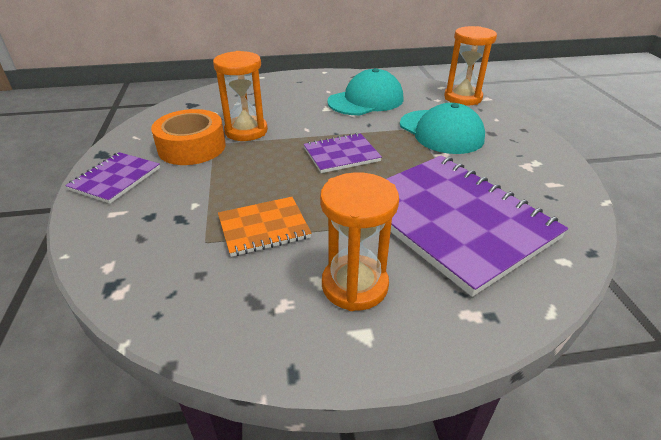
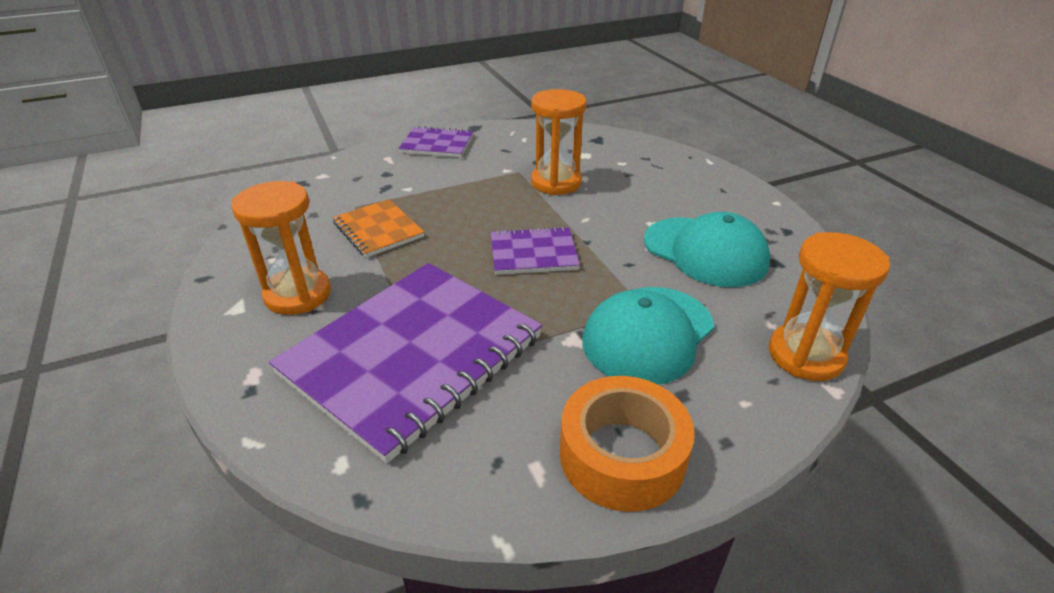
camera: 75 degrees right, 0 degrees up
(192, 147) = (505, 162): orange tape -> orange tape (622, 455)
(341, 155) = (533, 253): purple notebook -> purple notebook turned 60 degrees counterclockwise

